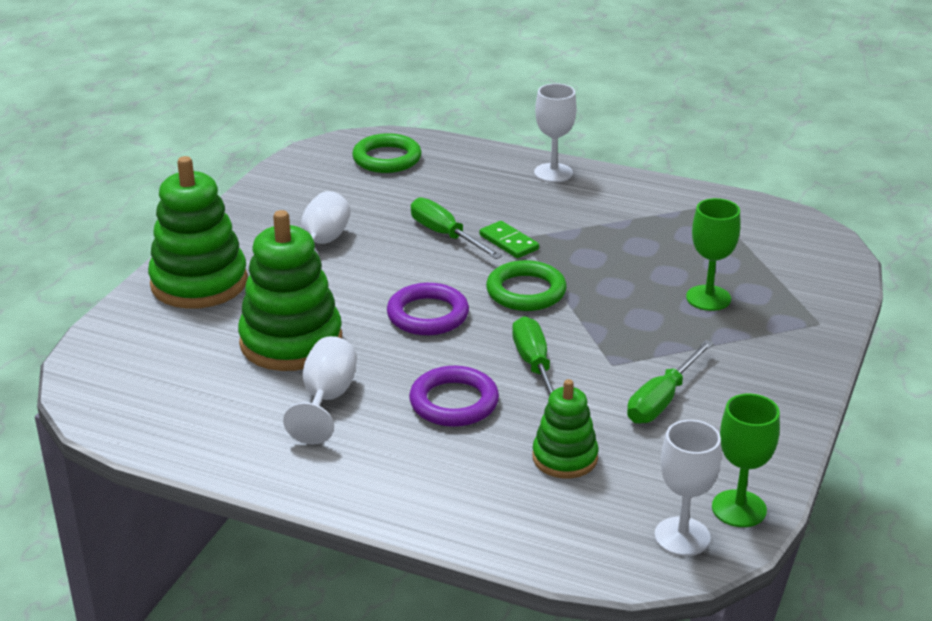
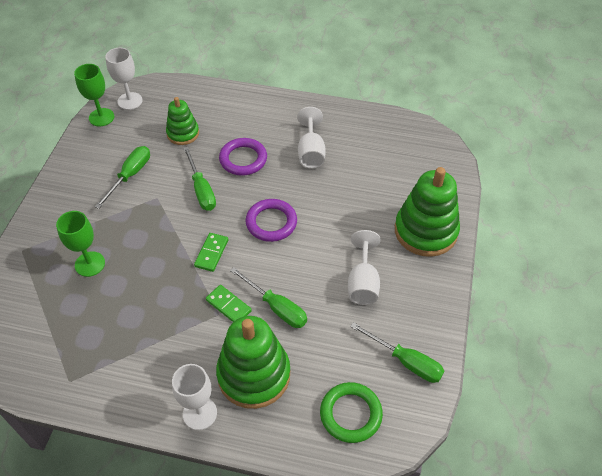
camera: 170 degrees right, 20 degrees up
(291, 342) = (346, 189): green stacking toy -> green stacking toy (254, 374)
(305, 183) = (406, 361): none -> green screwdriver
(526, 291) = (211, 253): green ring -> green domino

